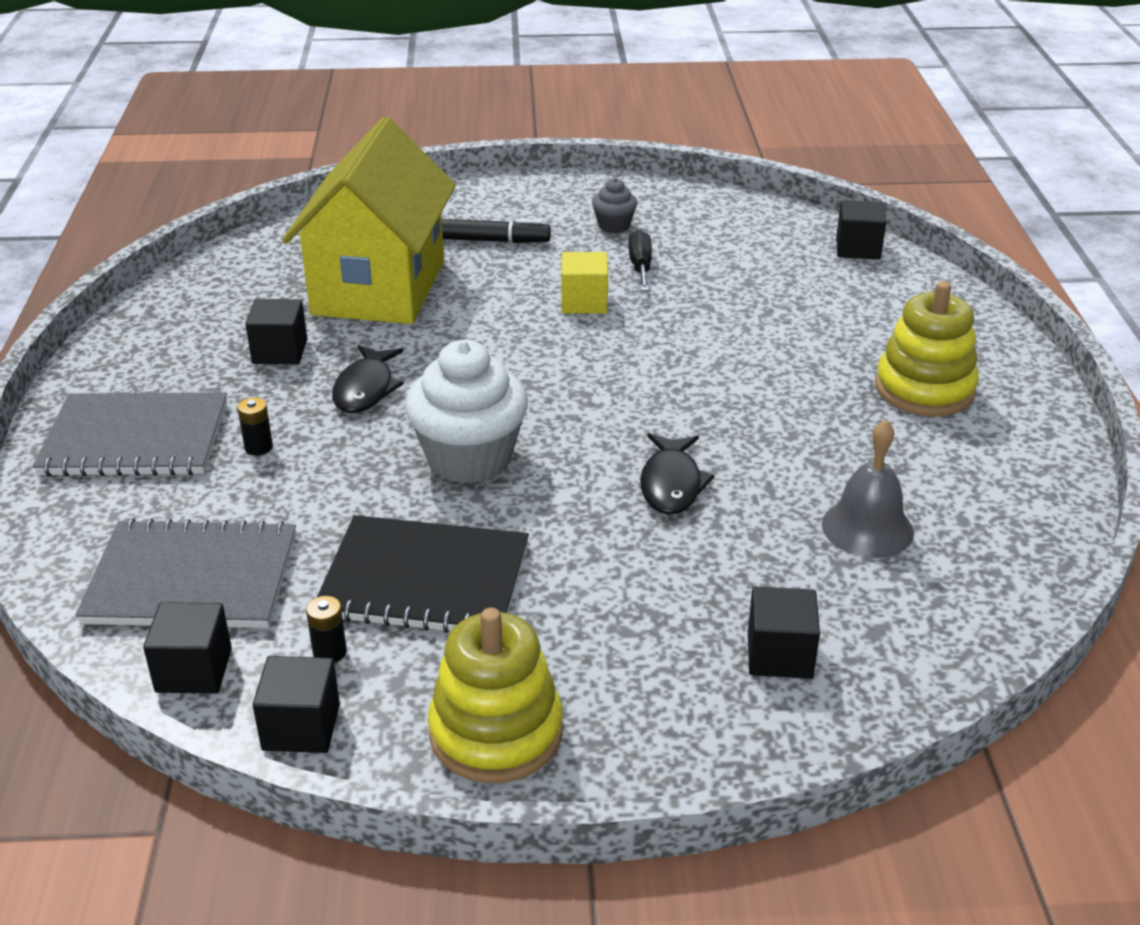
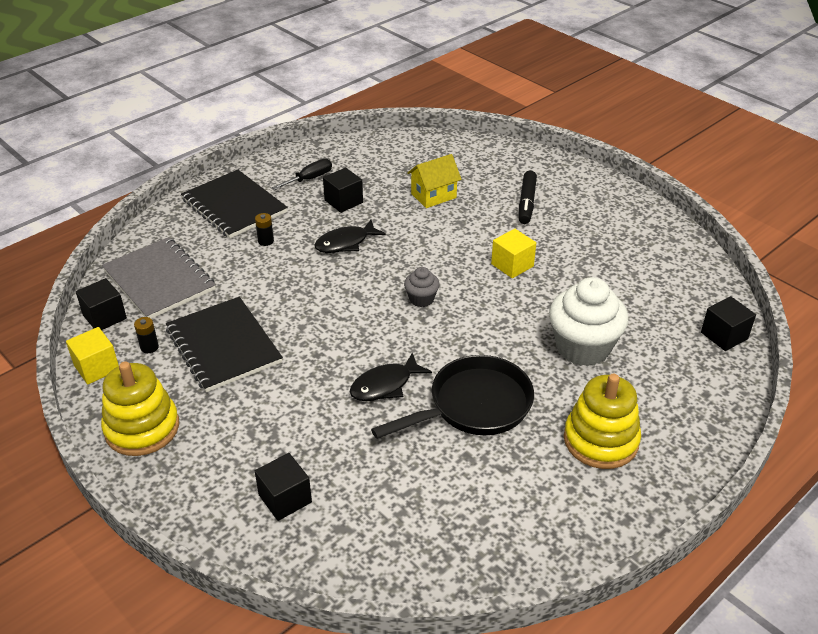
camera: 50 degrees right, 5 degrees up
(135, 439) = (234, 206): grey notebook -> black notebook
(301, 727) = (97, 367): black cube -> yellow cube
(379, 288) = (433, 196): yellow house -> yellow house, size x0.45
(469, 458) = (328, 306): white cupcake -> white cupcake (583, 348)
(491, 241) = (526, 202): black marker -> black marker turned 45 degrees clockwise
(614, 226) = (604, 233): grey cupcake -> grey cupcake (421, 299)
(640, 266) = (576, 264): black screwdriver -> black screwdriver (310, 179)
(781, 439) = (474, 406): none -> black pan
(867, 528) = (430, 481): grey bell -> none

